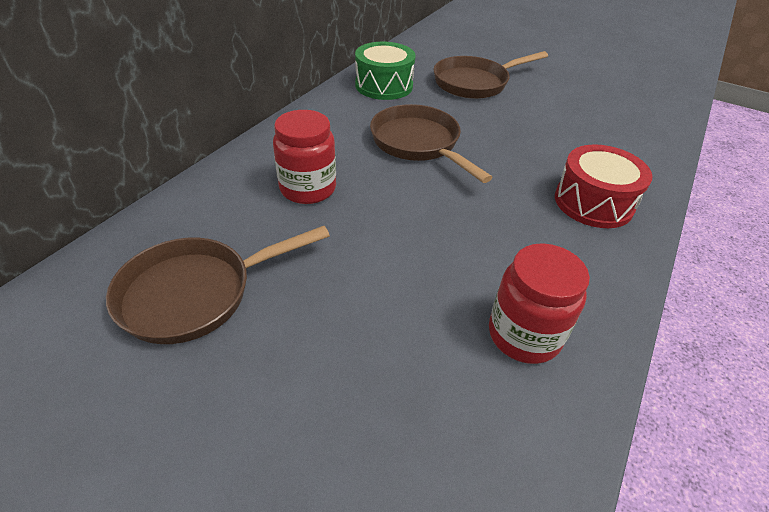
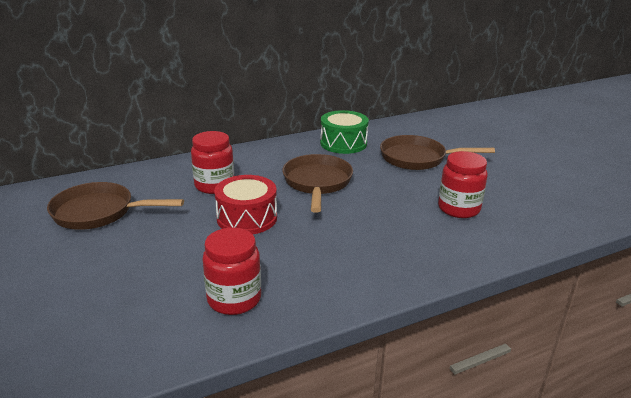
camera: 35 degrees right, 15 degrees down
(576, 128) = (458, 209): none -> red jar
(593, 202) = (394, 255): red drum -> red drum (247, 218)

